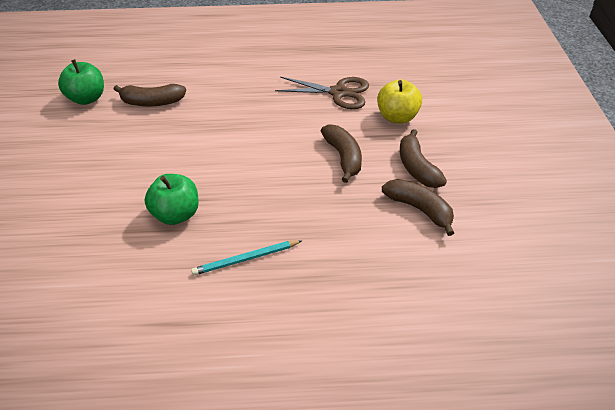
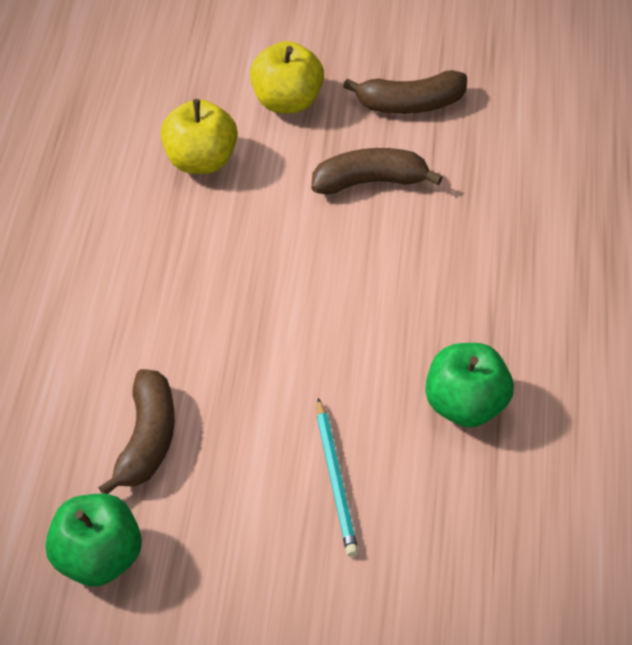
camera: 80 degrees left, 5 degrees up
(245, 259) = (568, 322): turquoise pencil -> turquoise pencil (336, 480)
(338, 93) = (201, 161): brown scissors -> yellow apple
(419, 209) = (494, 120): brown banana -> none

